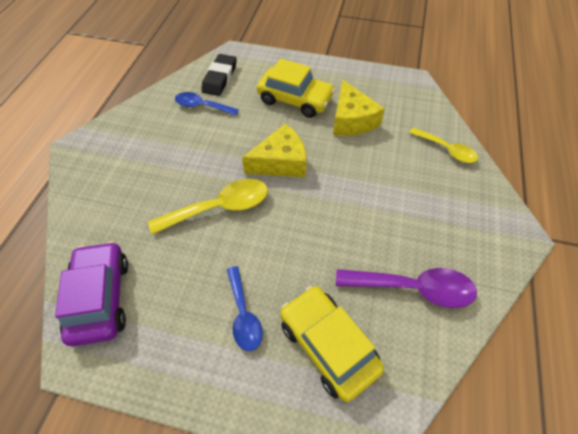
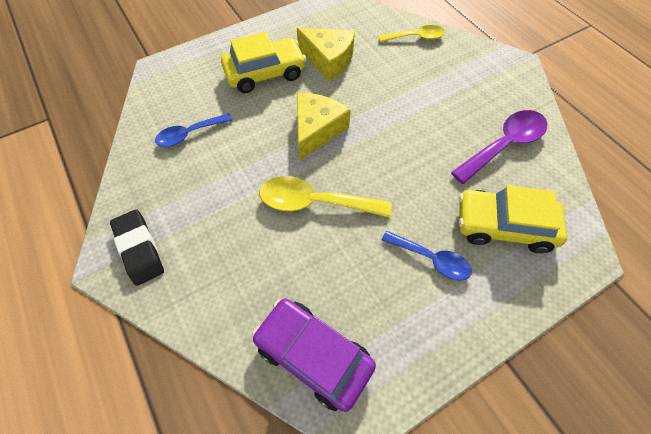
camera: 45 degrees left, 5 degrees up
(219, 208) = (315, 202): yellow spoon -> yellow spoon turned 105 degrees counterclockwise
(220, 78) = (173, 99): black eraser -> black eraser (139, 249)

